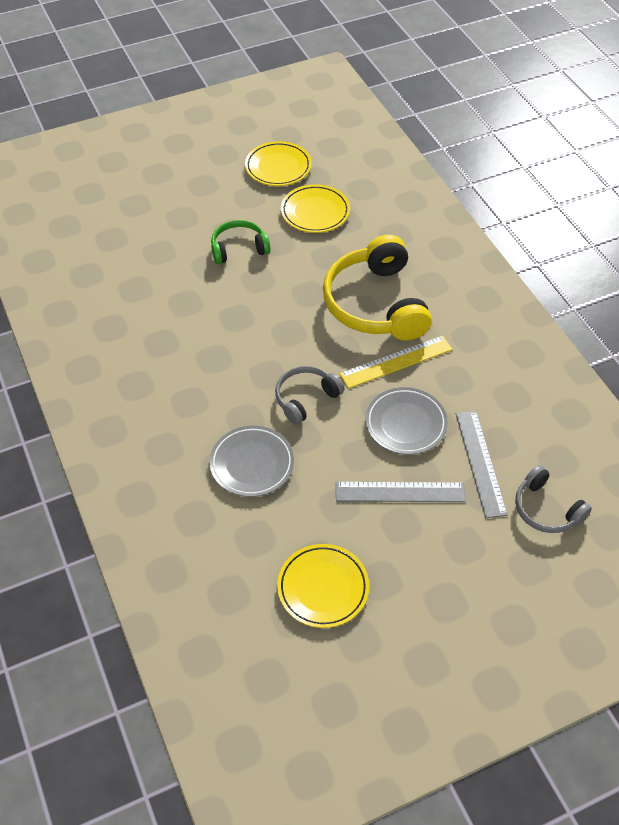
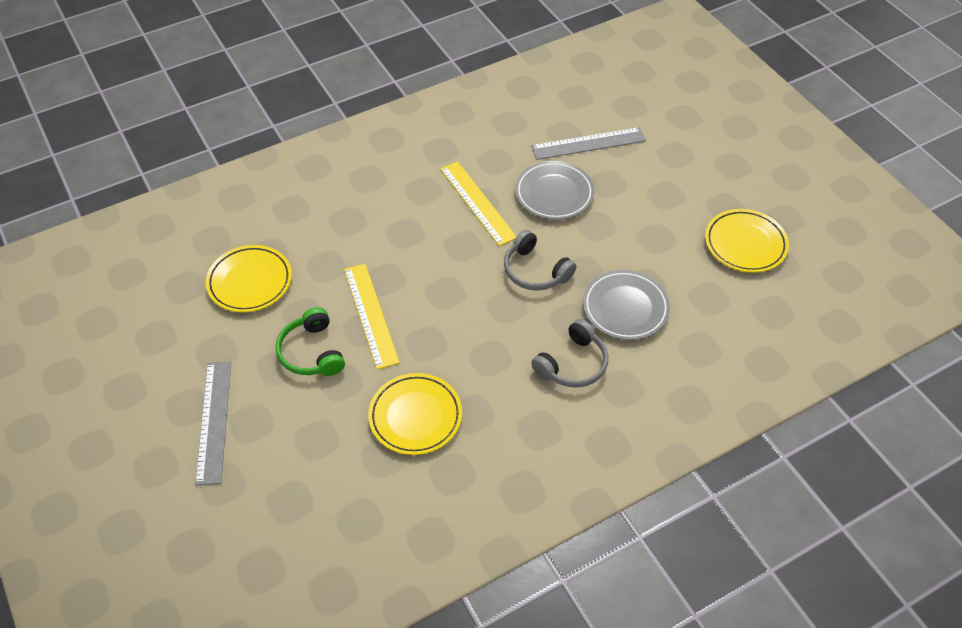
camera: 95 degrees left, 0 degrees up
(271, 283) = (370, 315): none -> yellow ruler
(278, 167) = (161, 326): yellow plate -> yellow plate (415, 416)
(376, 304) = (398, 221): yellow headphones -> none
(400, 492) = (632, 196): grey ruler -> grey ruler (214, 421)
(546, 509) = (627, 105): grey headphones -> grey headphones (572, 364)

